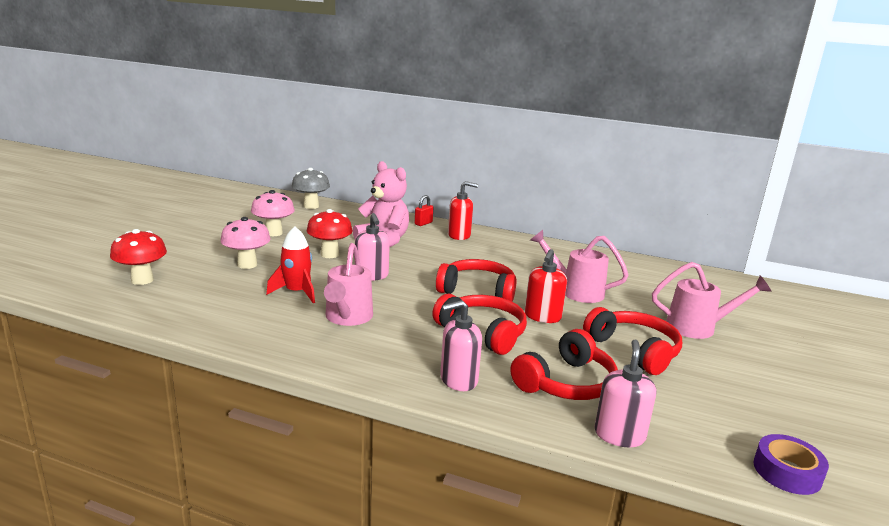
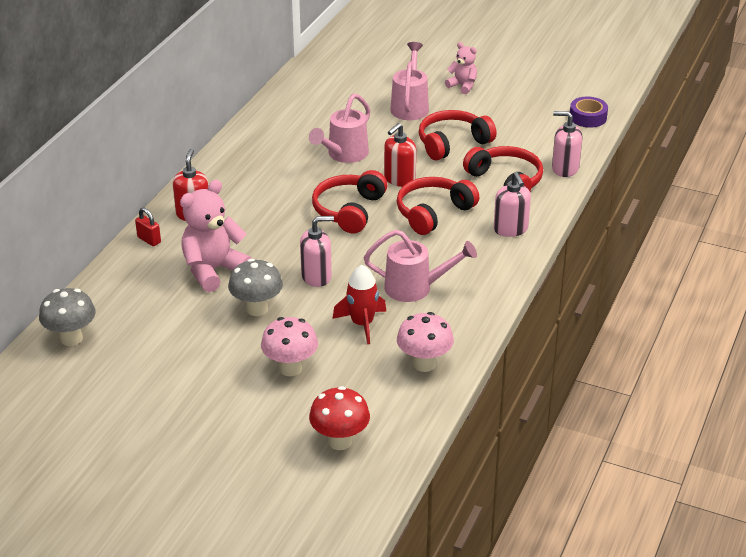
camera: 85 degrees left, 15 degrees up
(274, 233) = (183, 360): pink mushroom -> pink mushroom (424, 364)
(329, 254) = (257, 309): red mushroom -> grey mushroom
(542, 317) = (399, 179): red soap dispenser -> red soap dispenser turned 105 degrees clockwise
(777, 363) = (462, 86): none -> pink teddy bear

